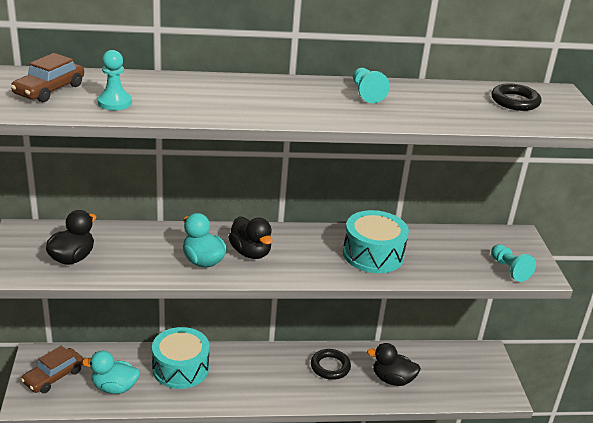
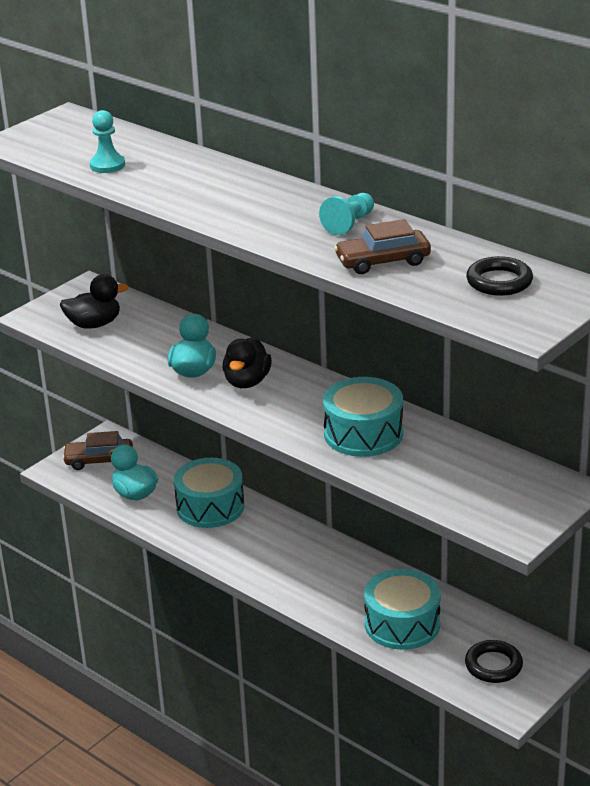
camera: 50 degrees right, 0 degrees up
(49, 90) = (78, 139): brown car -> brown car (383, 261)
(330, 367) = (354, 579): black ring -> black ring (493, 665)
(392, 379) = (402, 624): black duck -> turquoise drum
(509, 269) = (488, 512): turquoise pawn -> none

